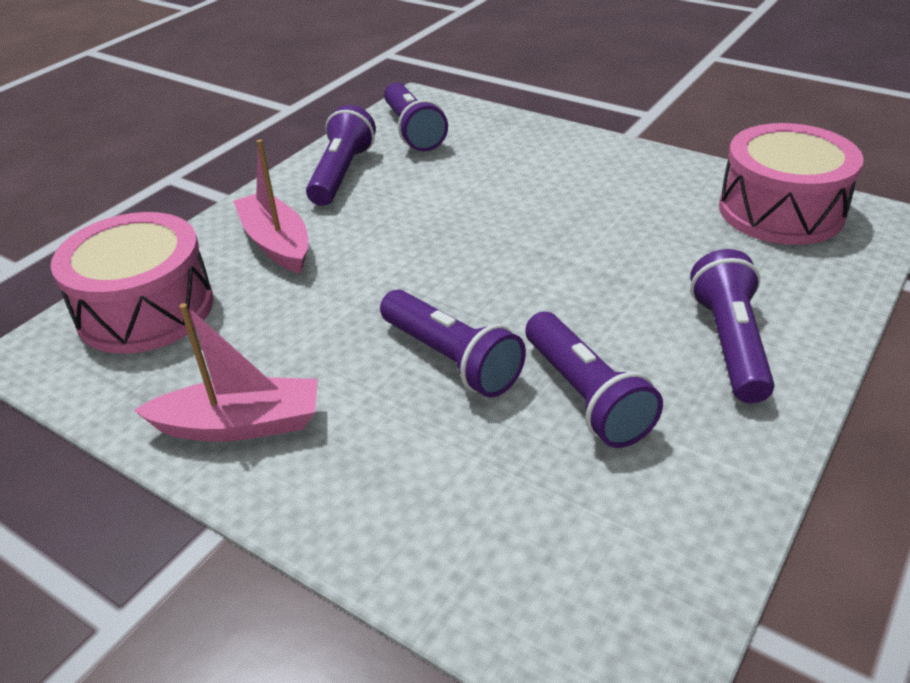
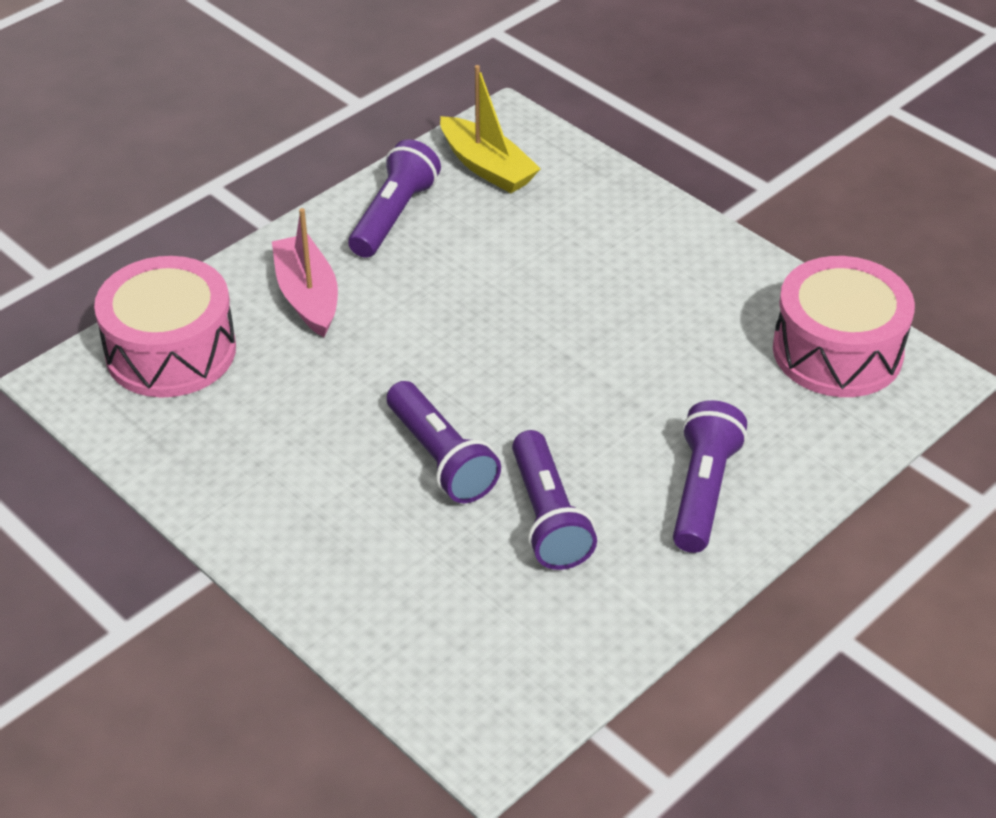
camera: 10 degrees right, 5 degrees up
(240, 424) = (240, 486): pink boat -> none
(412, 131) = (487, 167): purple flashlight -> yellow boat

